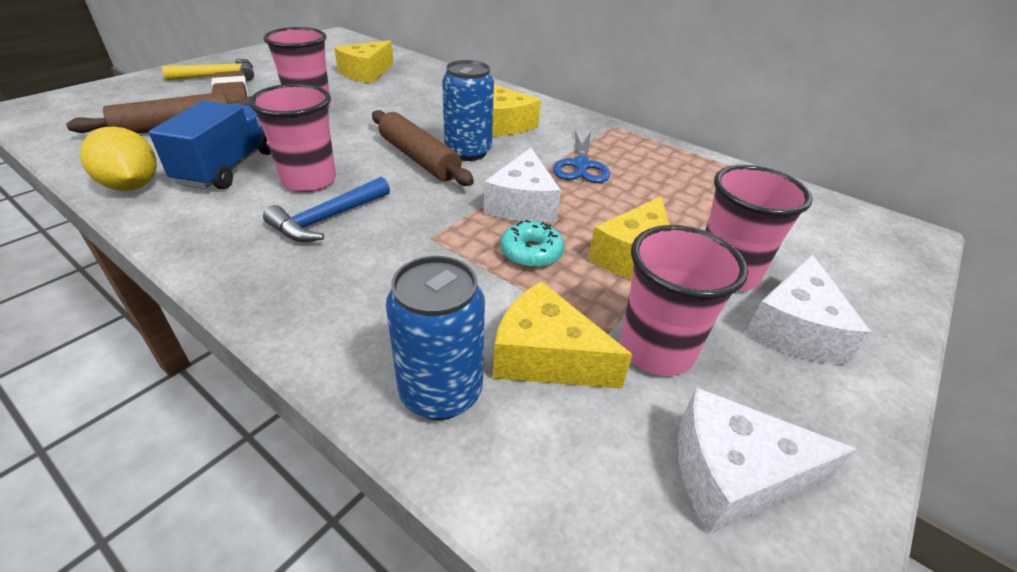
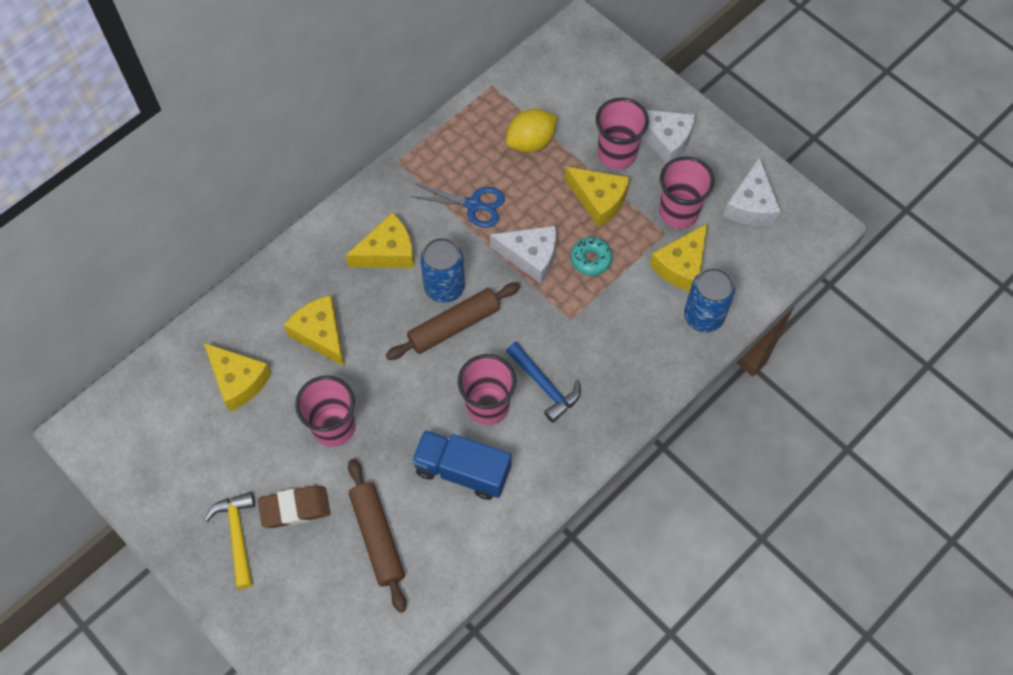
camera: 80 degrees left, 25 degrees up
(132, 186) = (490, 534): yellow lemon -> yellow lemon (531, 142)
(409, 99) = (320, 334): none -> yellow cheese

